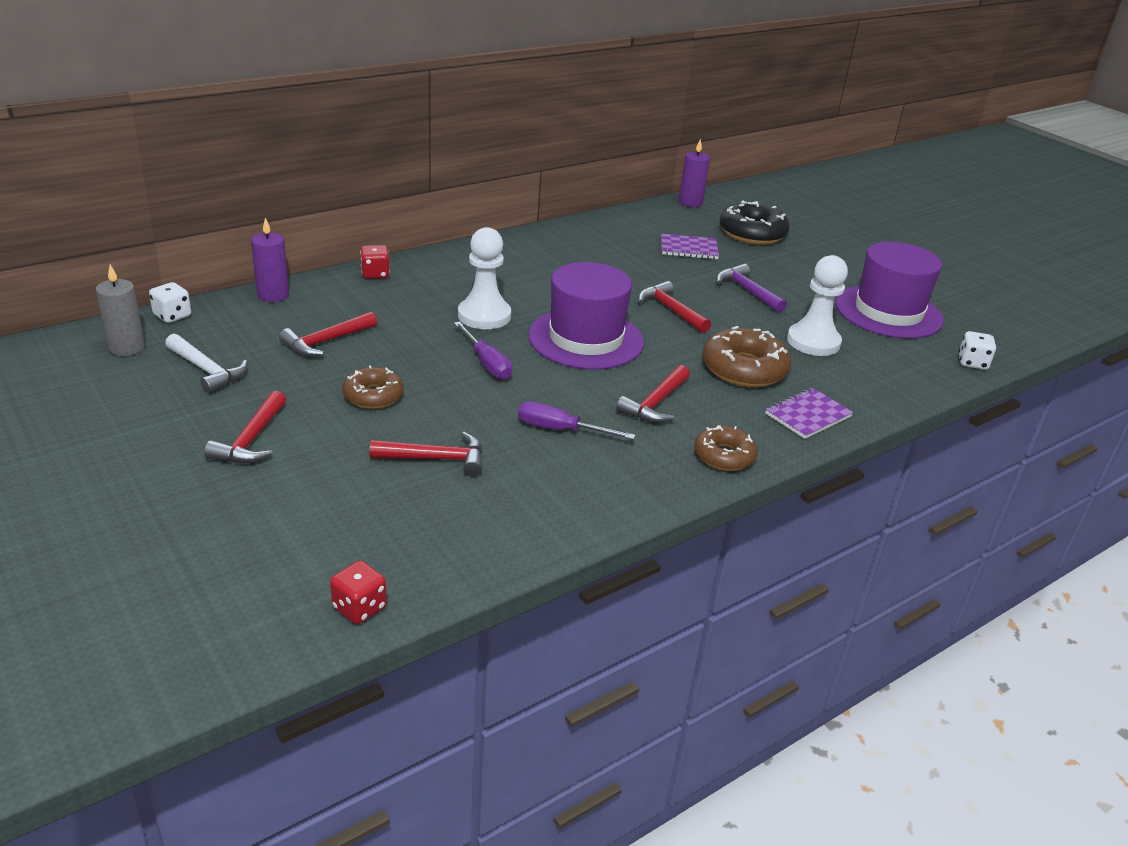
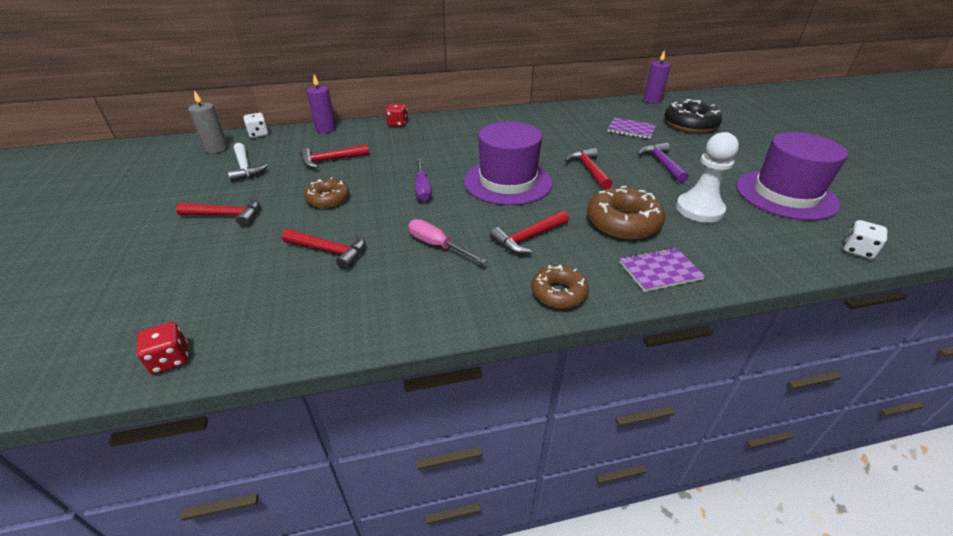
camera: 25 degrees right, 5 degrees up
(251, 440) = (227, 215): red hammer -> red hammer turned 120 degrees counterclockwise
(484, 316) = (446, 157): white pawn -> none
(560, 430) = (437, 245): purple screwdriver -> pink screwdriver

